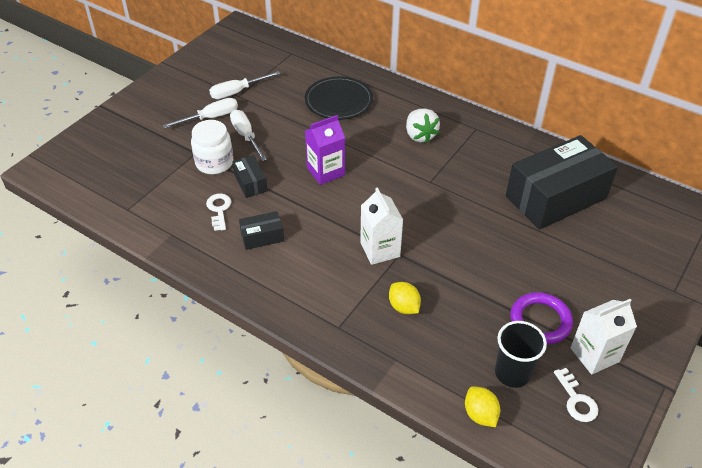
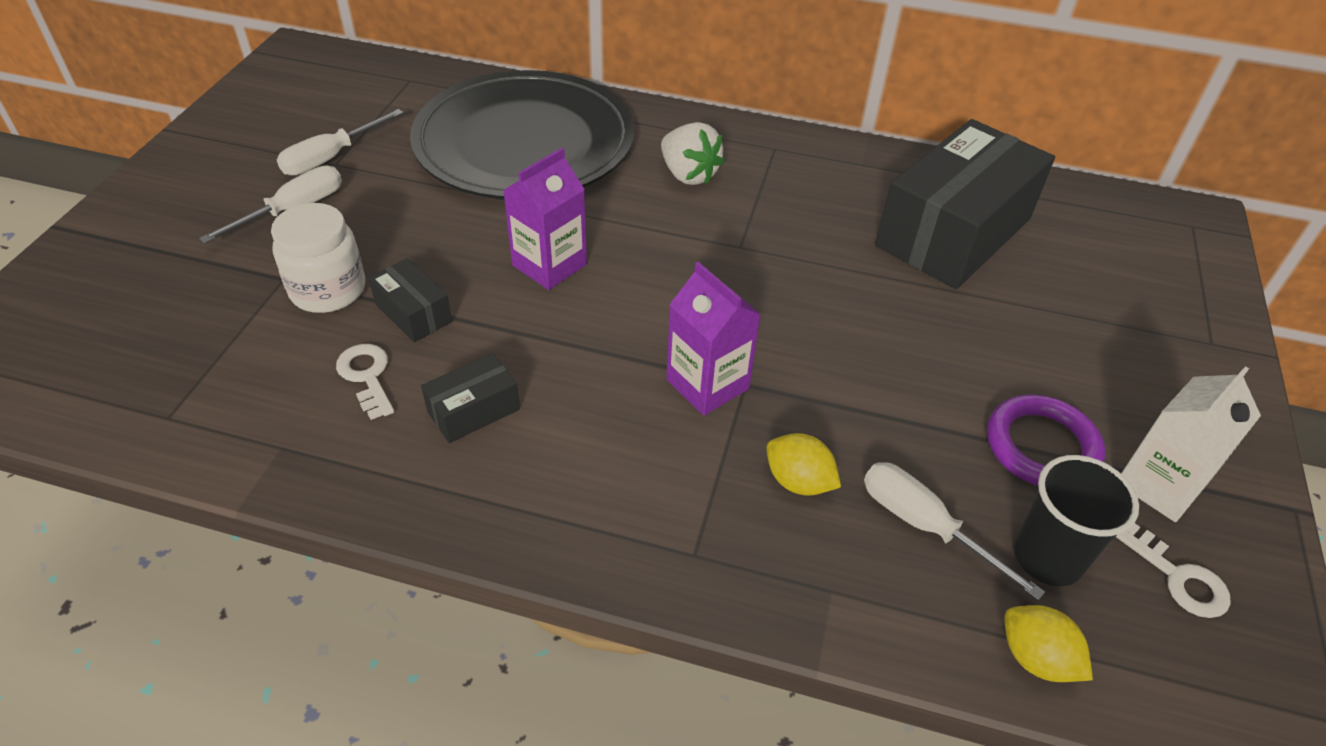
camera: 20 degrees left, 0 degrees up
(246, 136) = (374, 230): white screwdriver -> white screwdriver (925, 526)
(338, 101) = (524, 143): black plate -> black plate, size x1.78
(380, 250) = (707, 384): white carton -> purple carton

